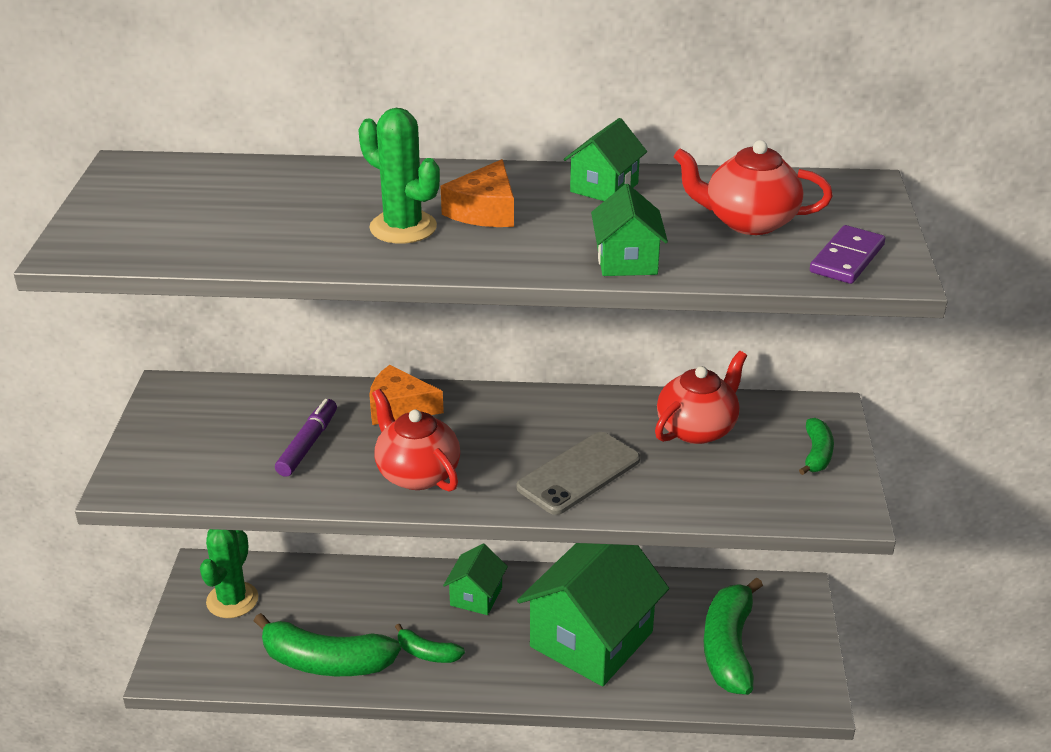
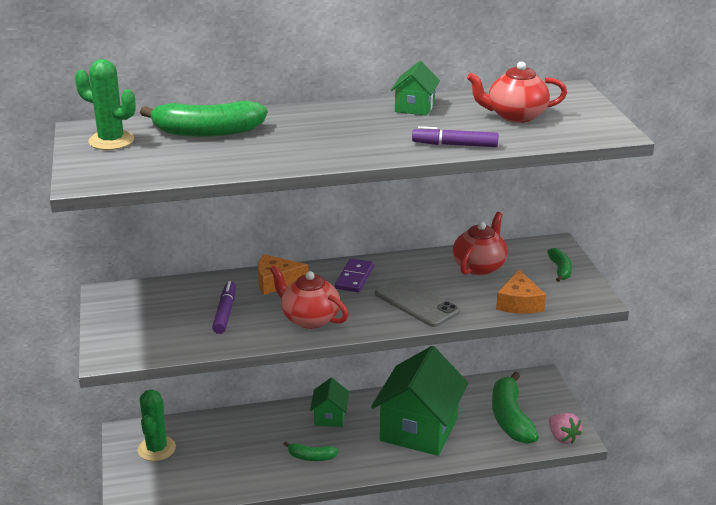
camera: 15 degrees left, 5 degrees down
(325, 662) = (242, 475): green banana -> green banana (207, 132)
(403, 227) = (300, 143): green cactus -> green cactus (111, 141)
(484, 211) = (347, 128): orange cheese -> orange cheese (519, 303)
(579, 473) = (416, 303): grey phone -> grey phone turned 75 degrees counterclockwise
(627, 261) = (455, 145): green house -> purple marker
(794, 694) = (562, 437): none -> pink strawberry
(846, 258) = (585, 128): purple domino -> purple domino (354, 278)

